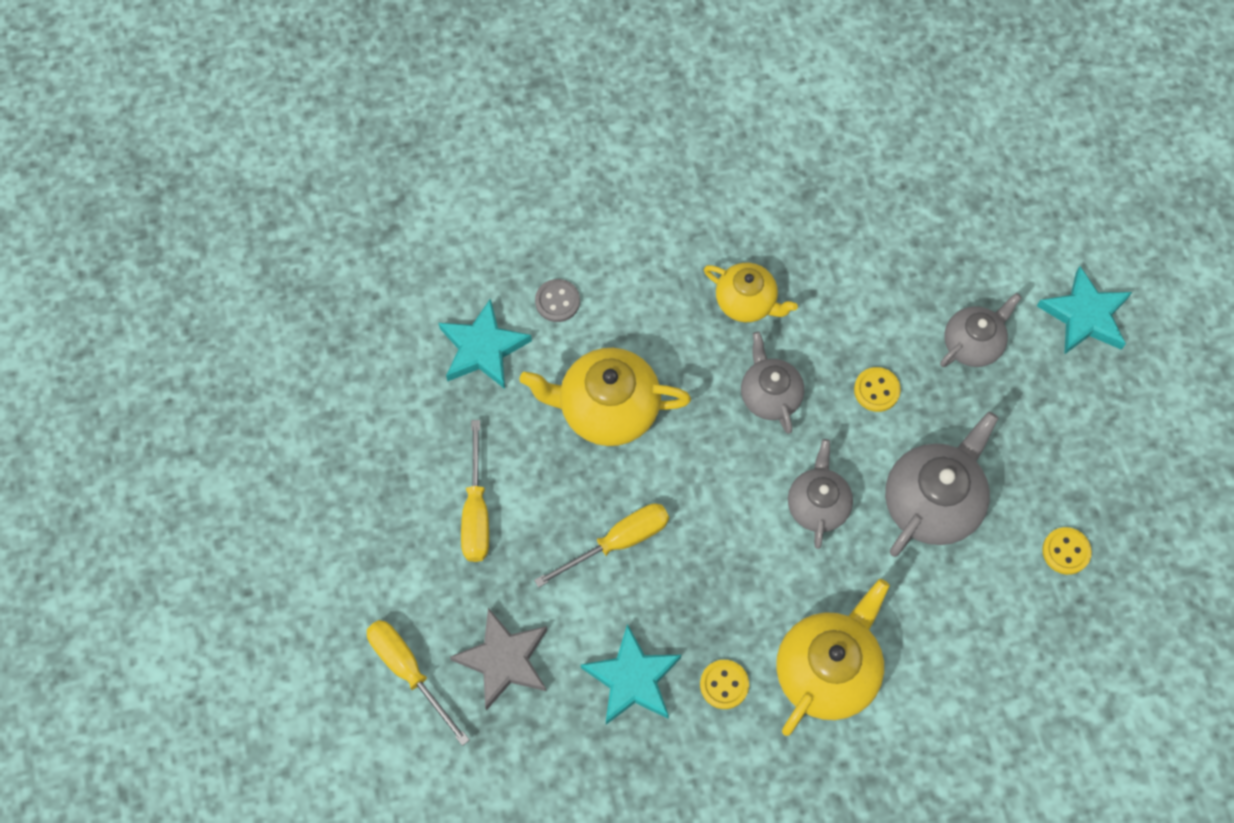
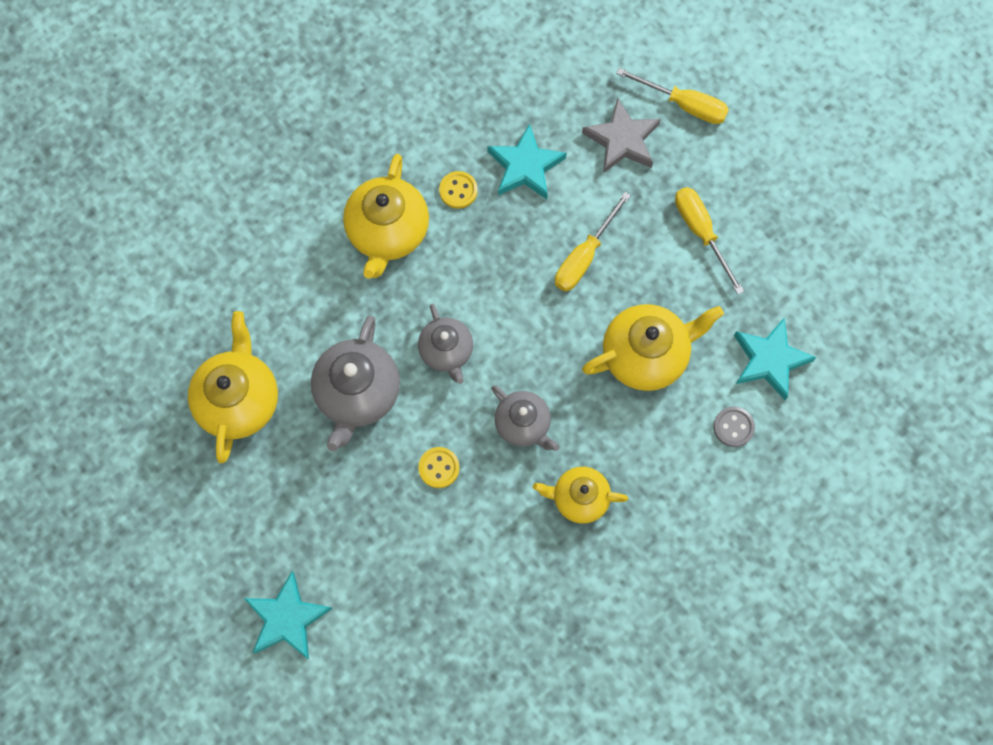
camera: 155 degrees right, 5 degrees up
(973, 343) = (374, 547): grey teapot -> none
(1066, 551) = (239, 400): yellow button -> yellow teapot

